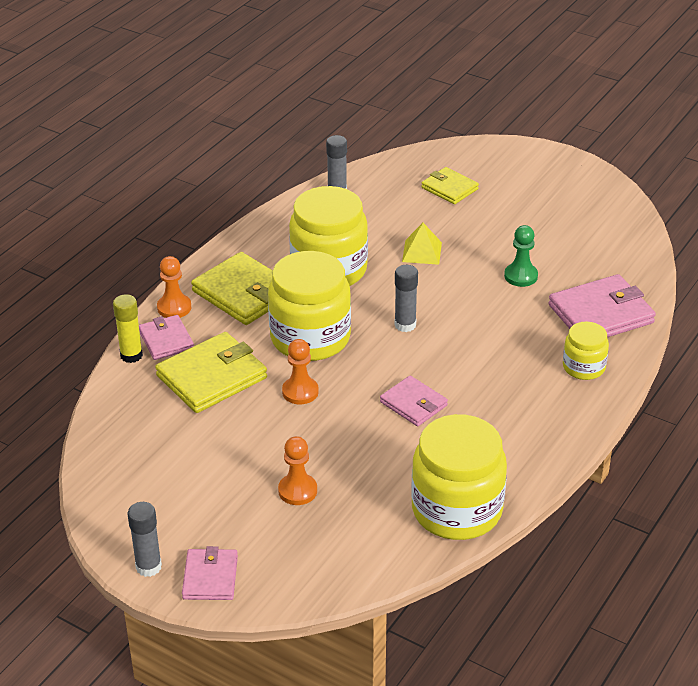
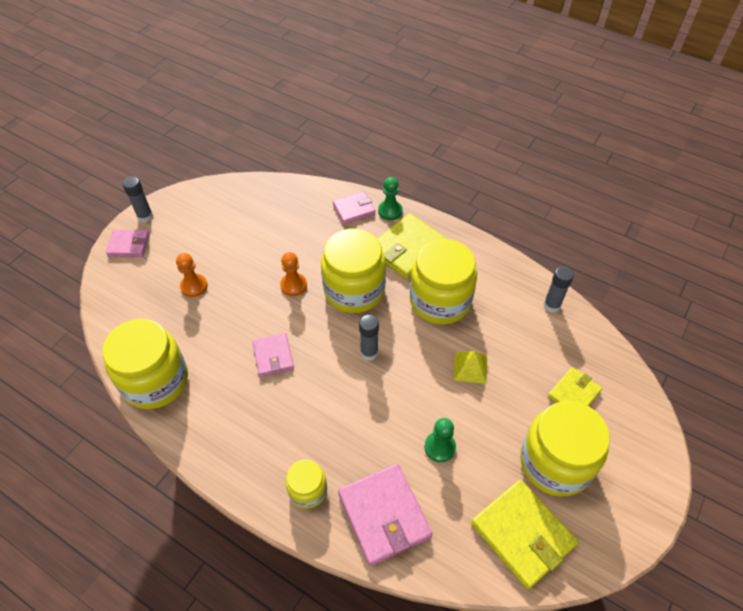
camera: 90 degrees right, 15 degrees up
(131, 355) = (338, 193): yellow glue stick -> none
(174, 307) = (390, 211): orange pawn -> green pawn
(212, 377) = (314, 235): yellow wallet -> yellow wallet (522, 534)
(413, 404) = (273, 356): pink wallet -> pink wallet turned 60 degrees counterclockwise
(527, 206) = (555, 462): none -> yellow jar

